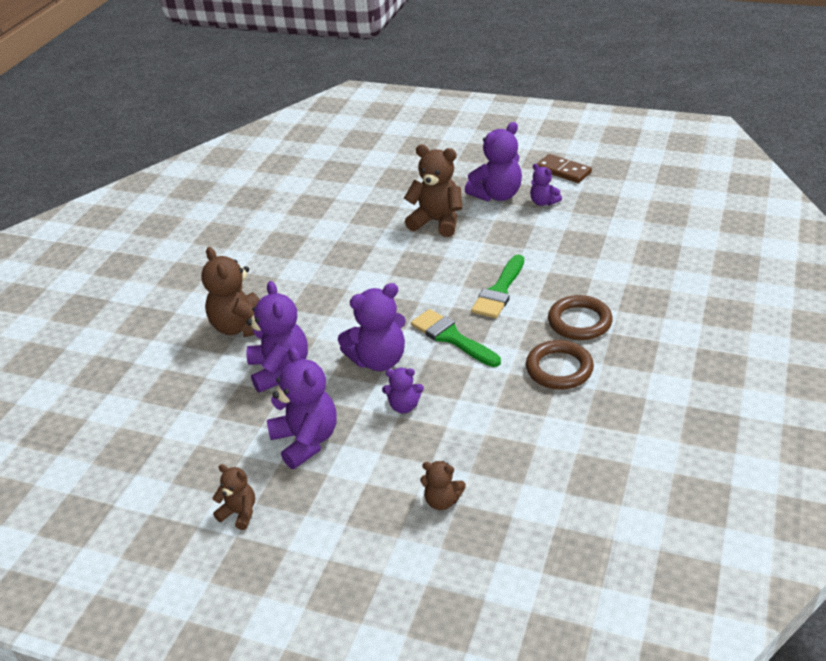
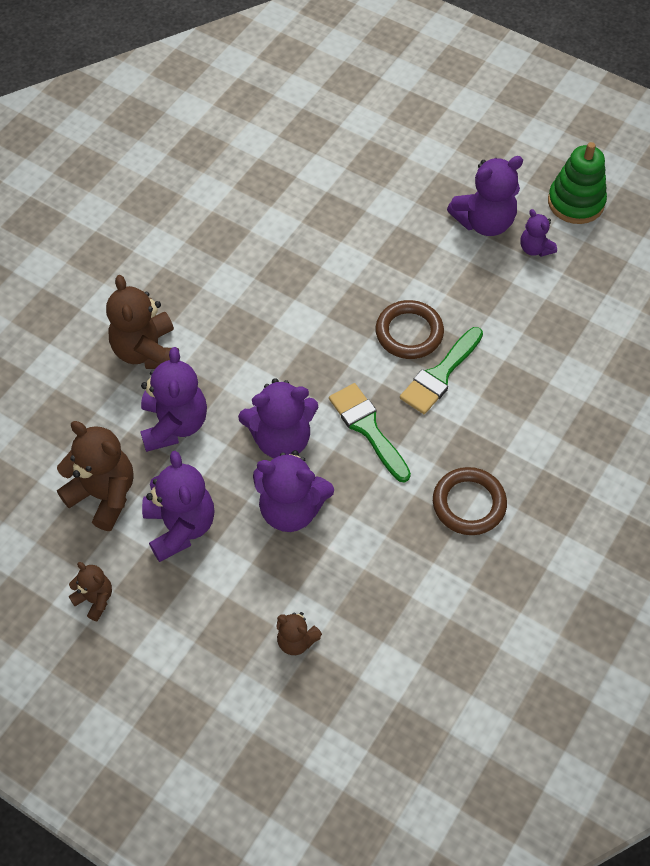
camera: 10 degrees right, 20 degrees up
(404, 406) = (291, 509): purple teddy bear -> purple teddy bear, size x1.83
(437, 222) = (402, 247): brown teddy bear -> brown teddy bear (104, 495)
(563, 171) = (575, 202): brown domino -> green stacking toy
(579, 322) = (513, 444): brown ring -> brown ring (409, 333)

